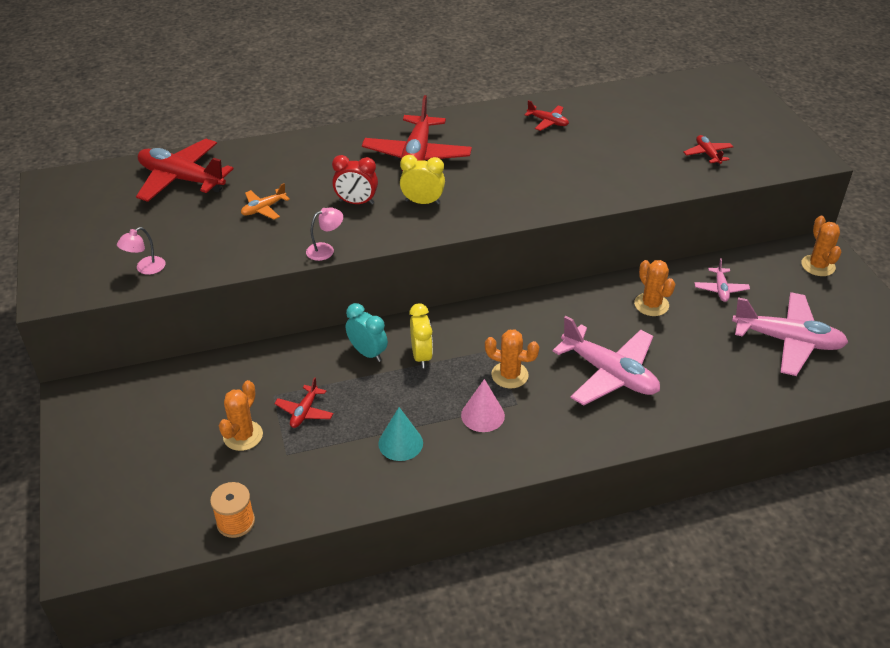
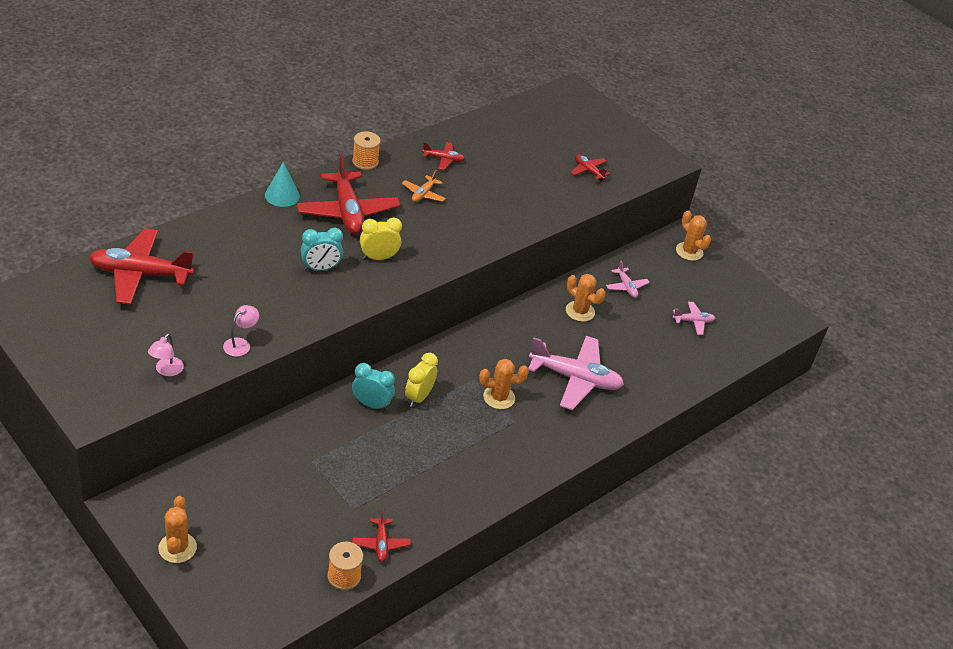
camera: 30 degrees left, 0 degrees up
(243, 436) = (306, 503): orange cactus -> orange cactus (177, 548)
(263, 209) = (239, 290): orange plane -> orange plane (423, 194)
(304, 412) = (347, 469): red plane -> red plane (381, 544)
(325, 250) = (320, 319): pink lamp -> pink lamp (241, 344)
(356, 202) = (320, 268): red clock -> turquoise clock
(400, 443) = (442, 476): turquoise cone -> turquoise cone (282, 195)
(421, 356) = (418, 397): yellow clock -> yellow clock turned 120 degrees counterclockwise
(463, 113) = (365, 162): none -> orange spool
(482, 415) = (495, 437): pink cone -> none
(787, 341) = (693, 321): pink plane -> pink plane, size x0.48

